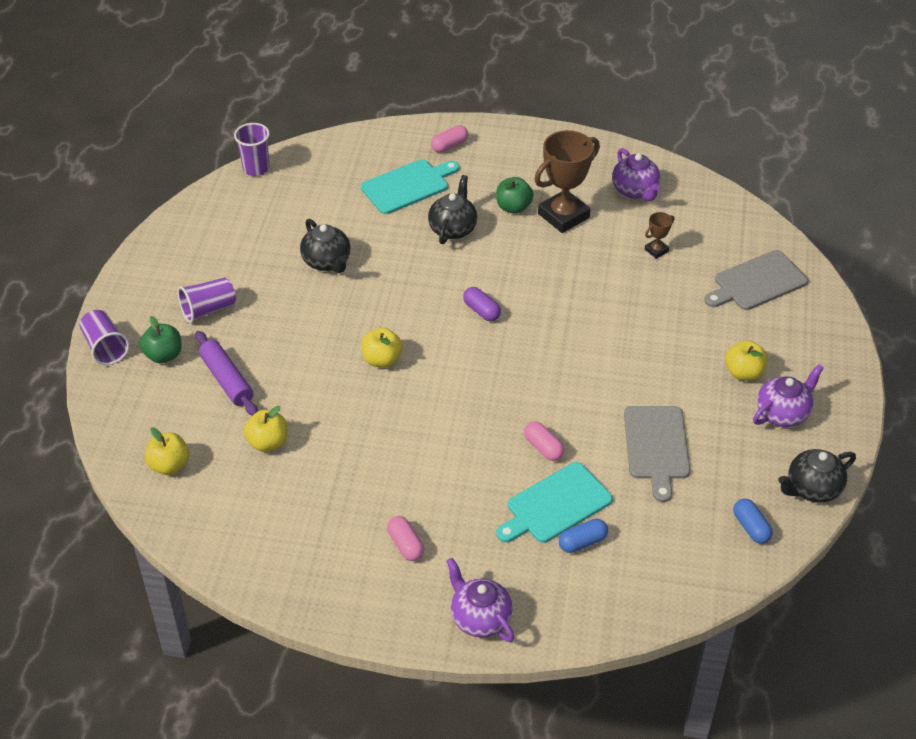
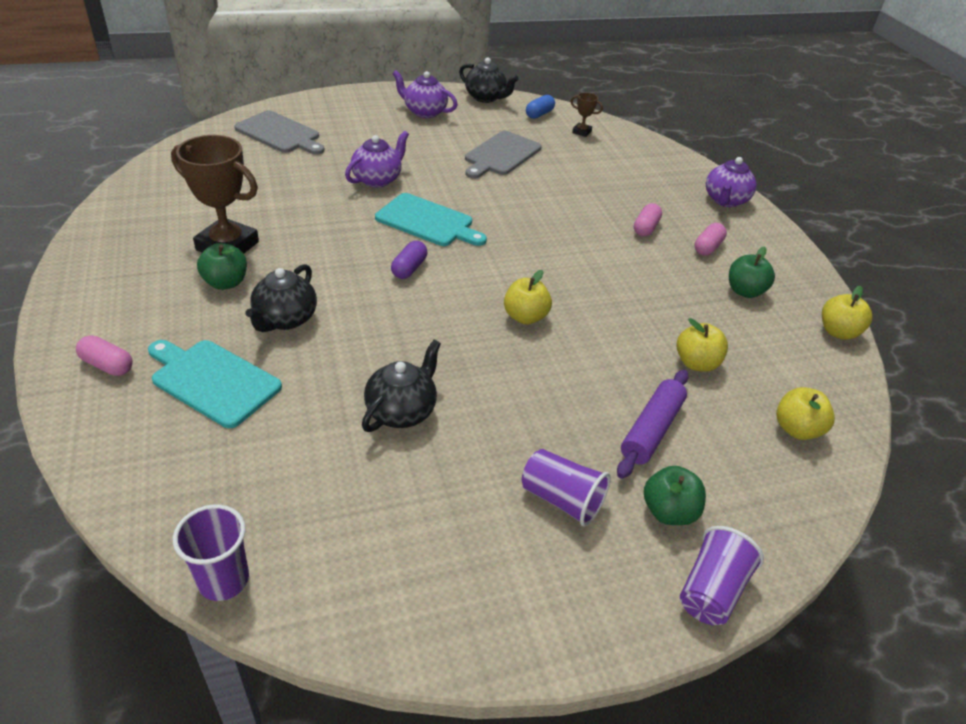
camera: 120 degrees left, 5 degrees down
(327, 534) = (744, 291): none -> green apple
(453, 228) = (285, 319): black teapot -> black teapot turned 60 degrees counterclockwise
(543, 447) = (548, 202): pink capsule -> pink capsule (645, 228)
(555, 505) = (597, 187): turquoise cutting board -> turquoise cutting board (428, 222)
(582, 542) = (617, 171): blue capsule -> none
(635, 191) = (166, 209): purple teapot -> purple teapot (377, 179)
(656, 250) = (260, 184): brown trophy -> brown trophy (581, 132)
(656, 447) = (501, 155): grey cutting board -> grey cutting board turned 150 degrees clockwise
(743, 373) = (393, 130): yellow apple -> yellow apple (838, 332)

